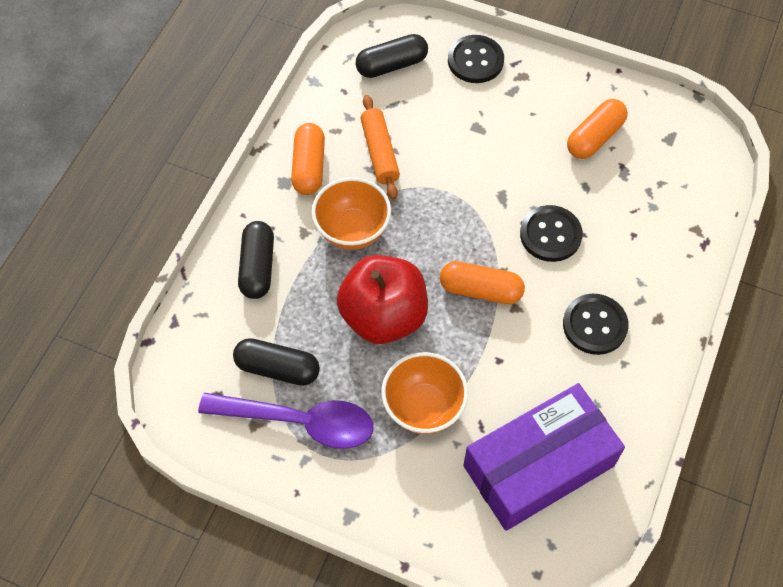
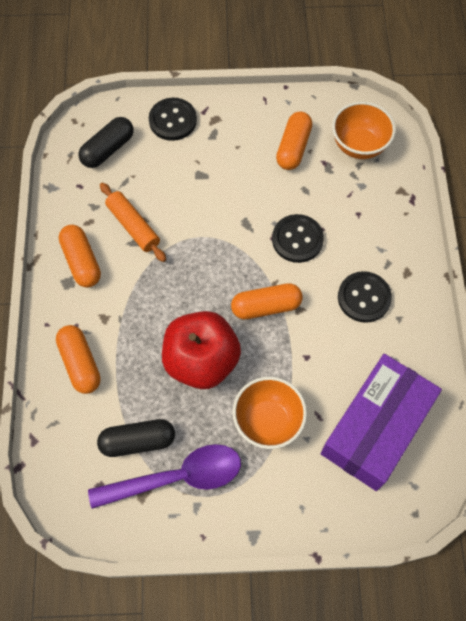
camera: 25 degrees left, 5 degrees up
(257, 267) = (80, 363): black capsule -> orange capsule
(352, 231) = (143, 300): orange bowl -> orange bowl (359, 145)

